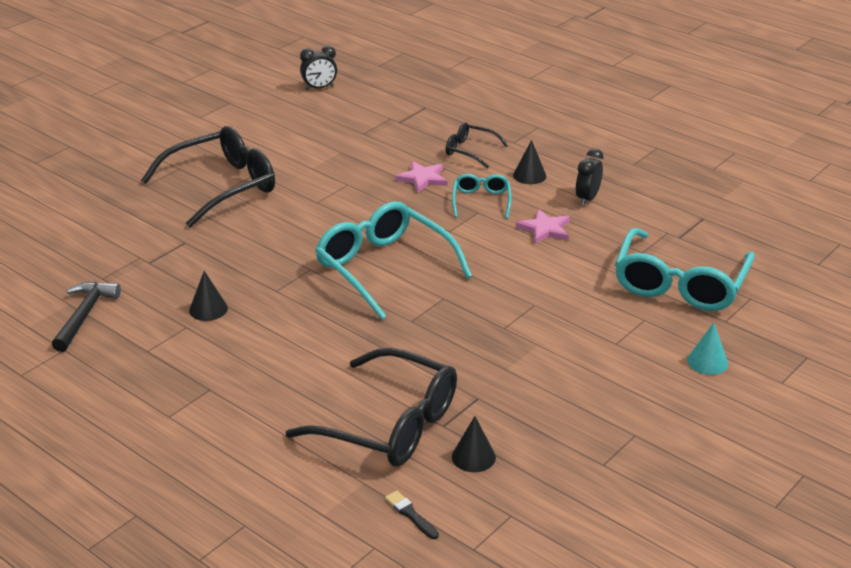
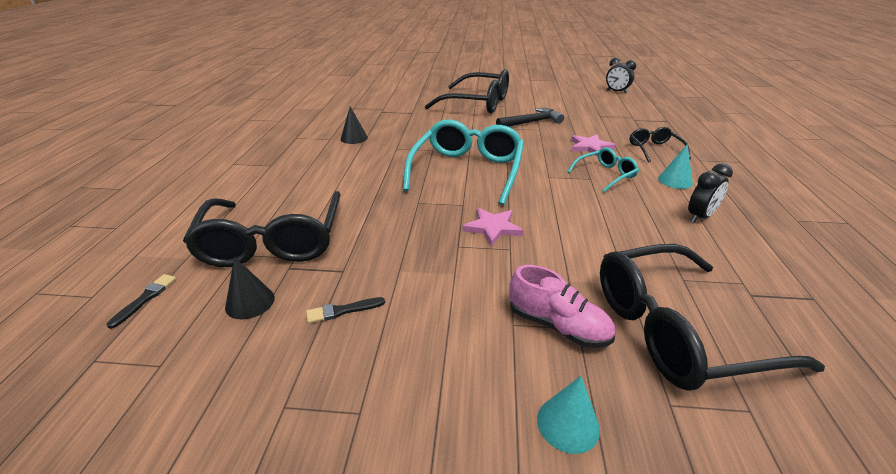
camera: 55 degrees right, 0 degrees up
(84, 315) = (314, 114): black hammer -> black hammer (531, 122)
(529, 175) = (675, 181): black cone -> turquoise cone
(530, 413) = (342, 311): none -> black brush
(545, 229) = (621, 213): pink star -> pink star (493, 228)
(587, 199) = (700, 217): black clock -> black clock turned 150 degrees clockwise
(634, 326) = (558, 326): none -> pink shoe
(680, 284) = (676, 330): turquoise glasses -> black glasses

